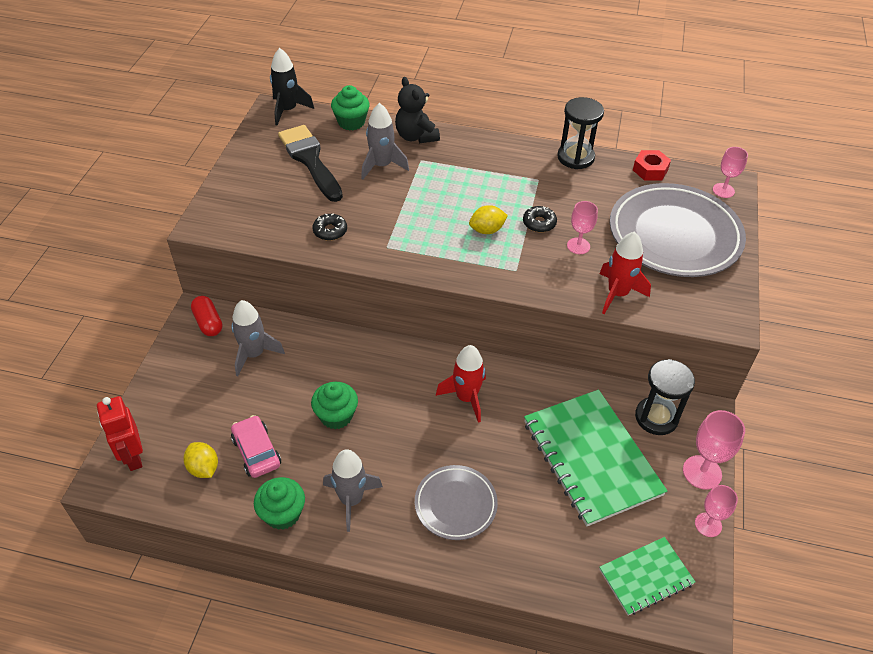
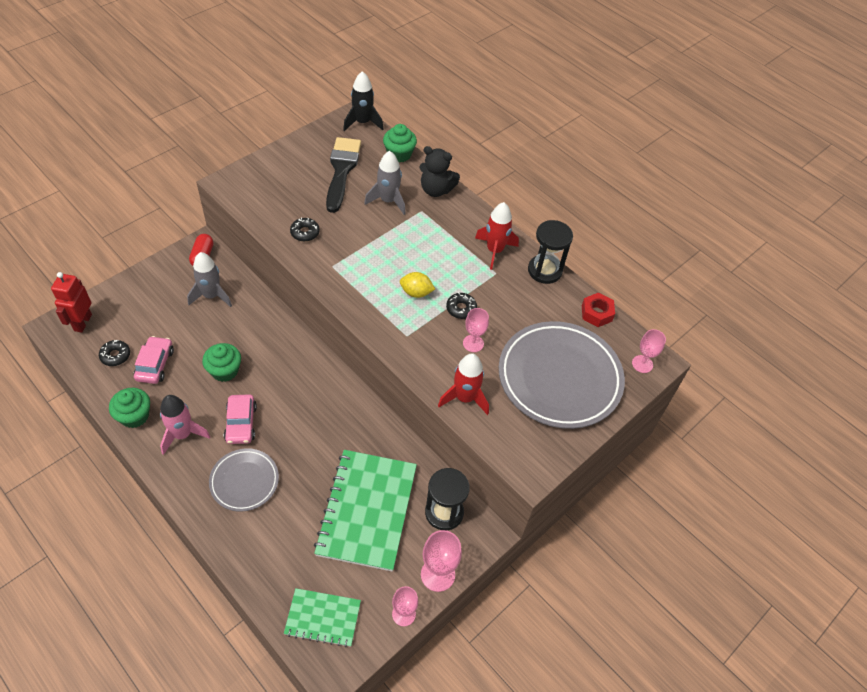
camera: 30 degrees right, 5 degrees up
(203, 468) = (115, 355): yellow lemon -> black donut
(351, 500) = (183, 434): grey rocket -> pink rocket
(400, 454) = (241, 423): none -> pink car
(416, 136) = (436, 190): black teddy bear -> black teddy bear turned 75 degrees counterclockwise
(466, 398) = (321, 412): red rocket -> red rocket (494, 251)

